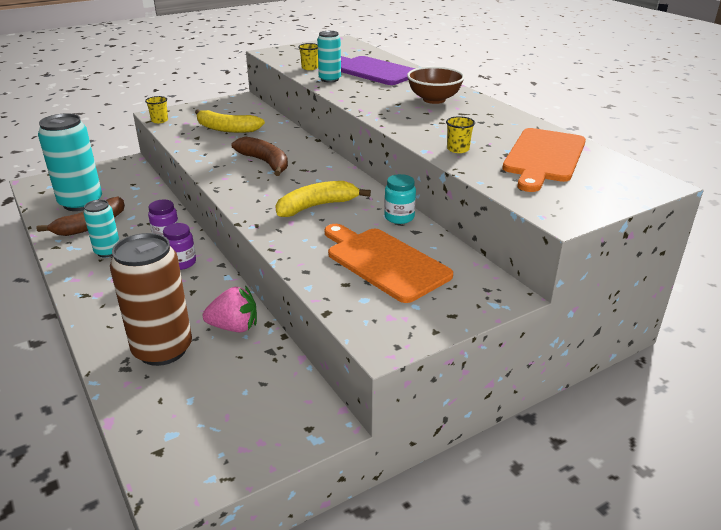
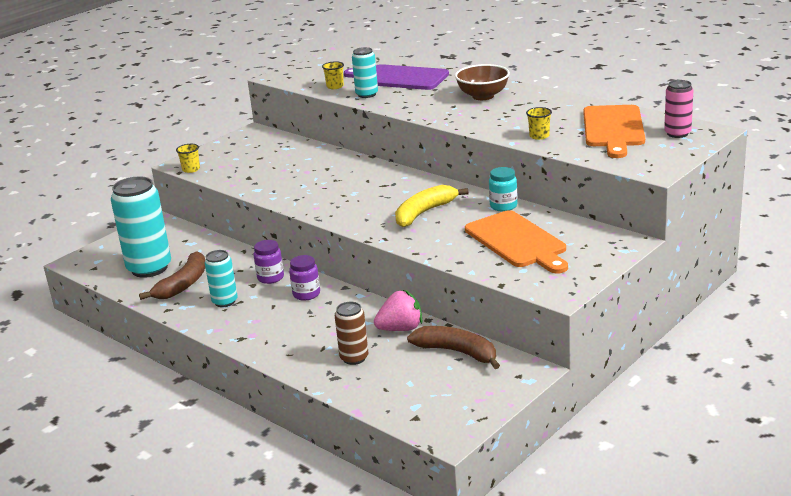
camera: 15 degrees left, 5 degrees down
(162, 349) = (354, 358): brown can -> brown can, size x0.54
(226, 129) = (270, 164): yellow banana -> none
(265, 162) = (341, 186): brown banana -> brown banana (457, 352)
(384, 262) = (518, 241): orange cutting board -> orange cutting board turned 150 degrees counterclockwise
(614, 177) = (677, 133): none -> pink can

